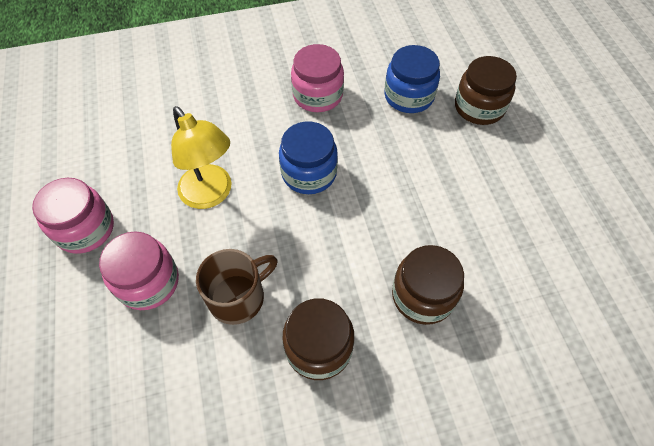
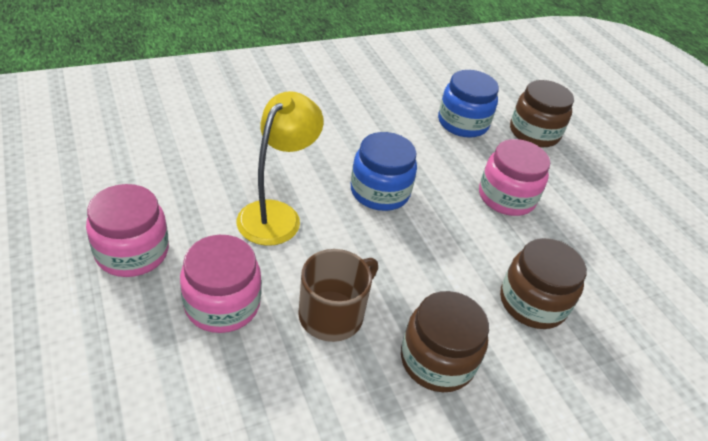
camera: 15 degrees left, 15 degrees down
(211, 195) = (276, 214): yellow lamp -> yellow lamp turned 105 degrees counterclockwise
(317, 95) = (369, 122): pink jar -> pink jar (506, 197)

